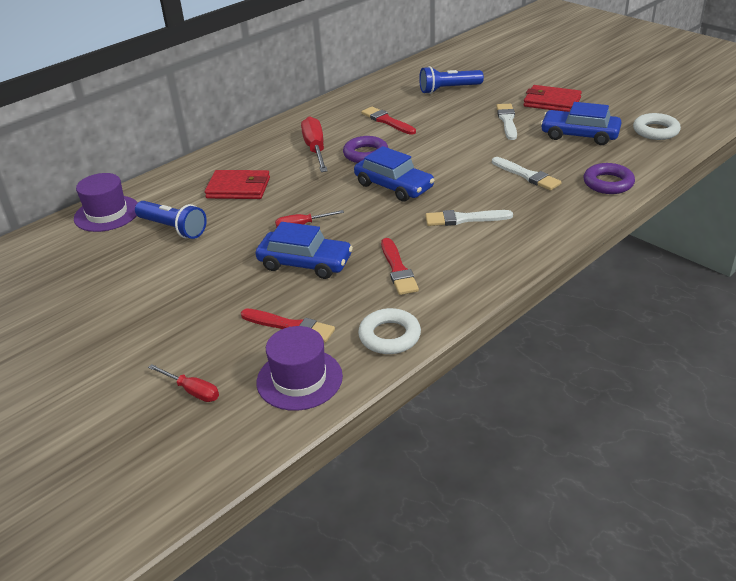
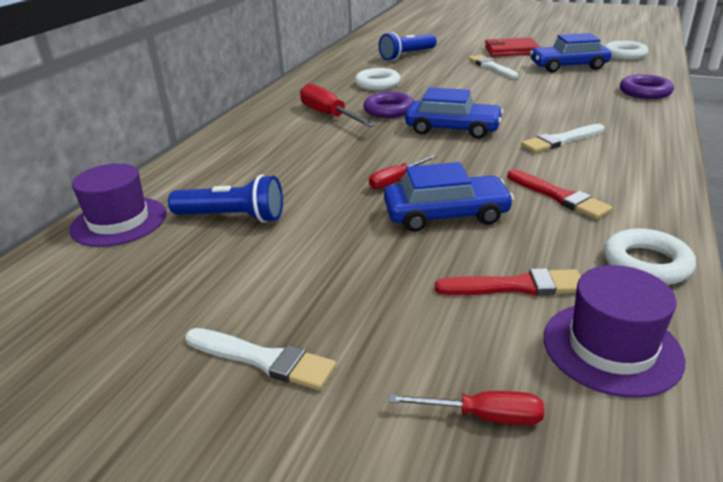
camera: 25 degrees left, 5 degrees down
(238, 188) = (277, 162): red wallet -> none
(387, 121) = (377, 84): red brush -> white ring
(527, 175) = (567, 99): white brush -> white brush (263, 359)

